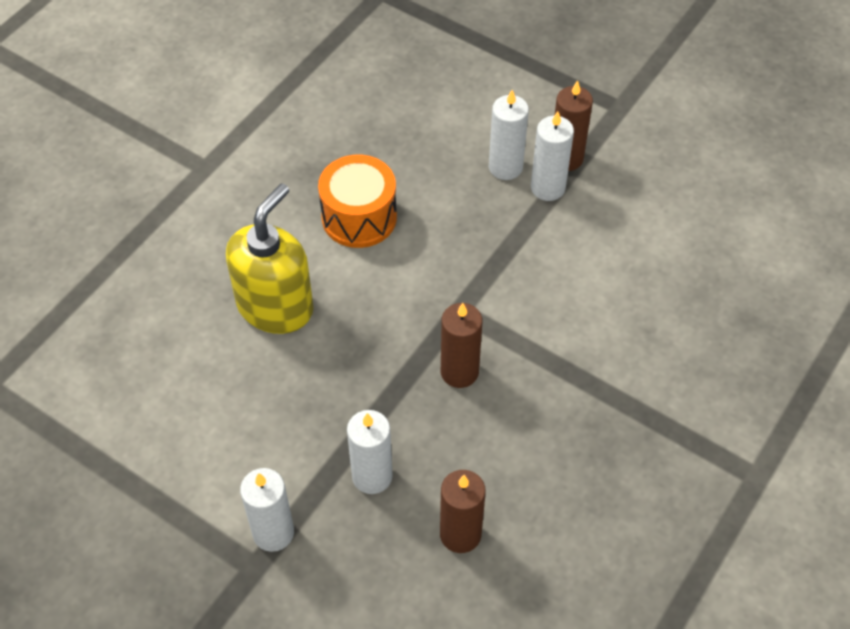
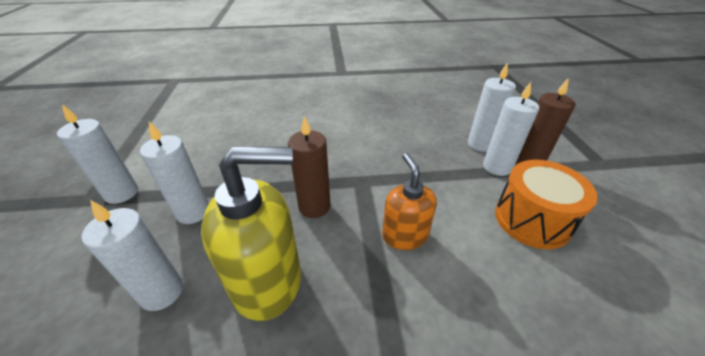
camera: 50 degrees right, 15 degrees down
(275, 306) = (288, 120): yellow soap dispenser -> yellow soap dispenser (268, 281)
(359, 217) = (373, 117): orange drum -> orange drum (532, 220)
(460, 534) = (162, 292): brown candle -> white candle
(556, 328) = (404, 235): none -> orange soap dispenser

